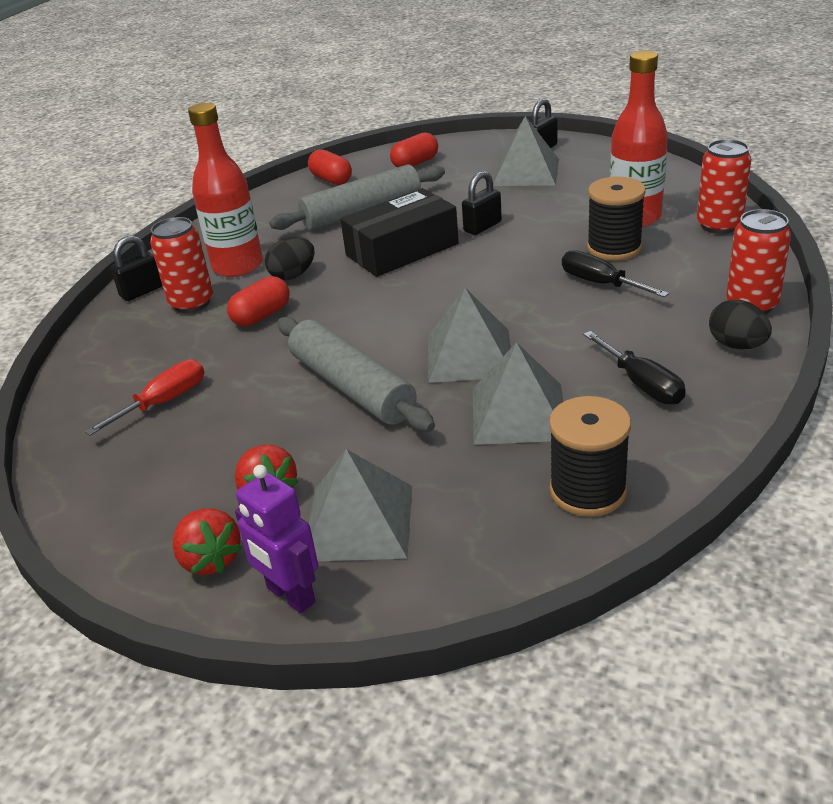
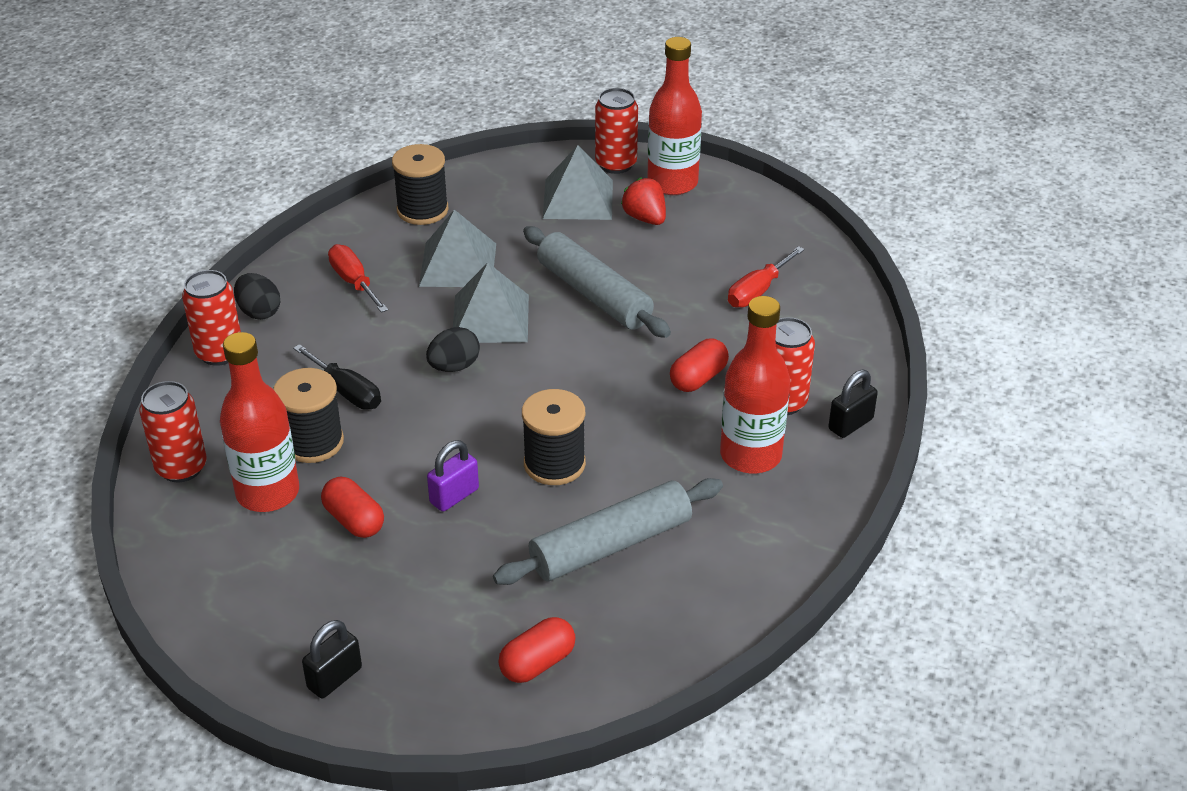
camera: 175 degrees right, 5 degrees up
(210, 559) = (672, 183): red strawberry -> red bottle
(290, 595) = (616, 164): purple robot -> red can
(293, 275) = (678, 433): black egg -> black egg (454, 367)
(331, 180) = (667, 633): red capsule -> red capsule (354, 520)
(402, 249) = (554, 464): black box -> black spool
(482, 227) = (454, 496): black padlock -> purple padlock
(526, 172) = (373, 614): grey pyramid -> none
(641, 384) = (354, 282): black screwdriver -> red screwdriver

